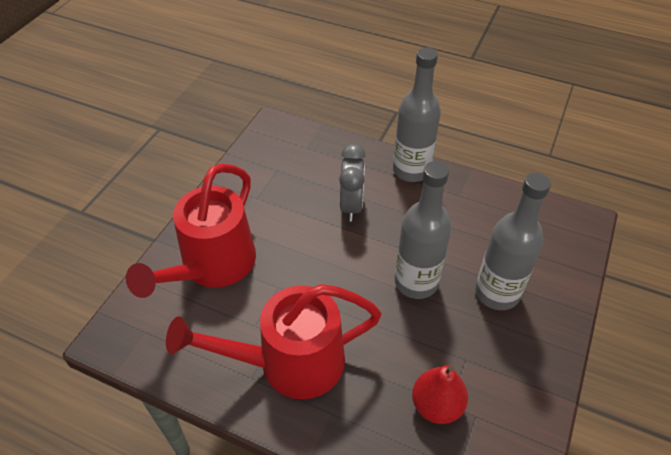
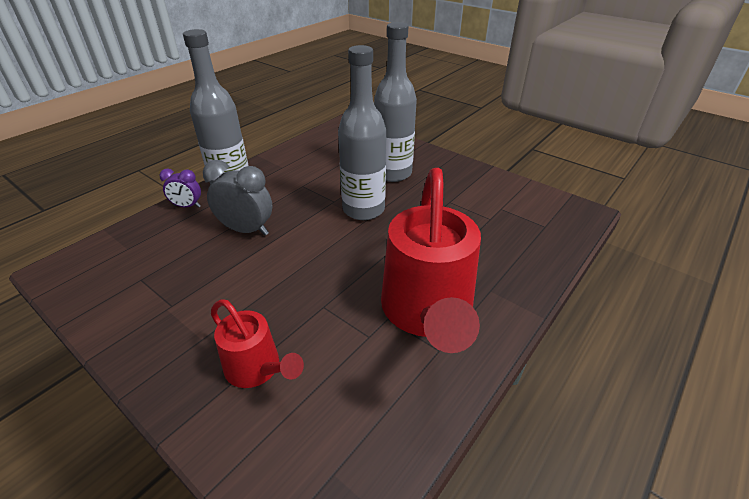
camera: 75 degrees left, 10 degrees down
(212, 267) = (258, 369): red watering can -> red watering can, size x0.52
(368, 156) = (187, 206): none -> purple clock
(436, 405) = (489, 225): red pear -> none

